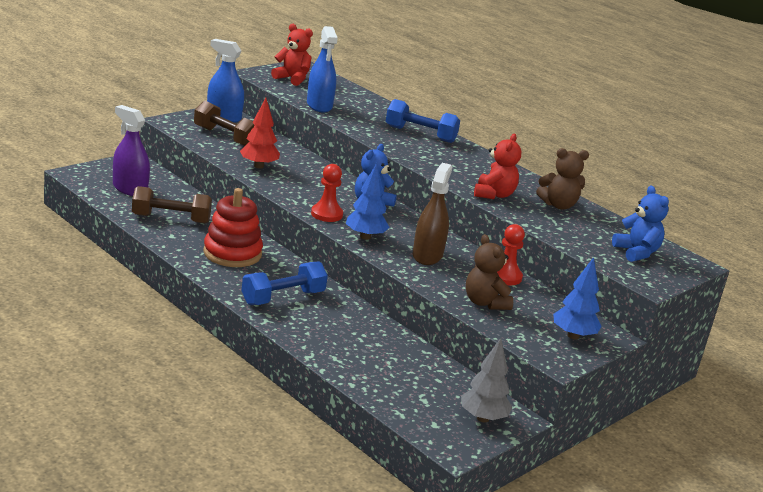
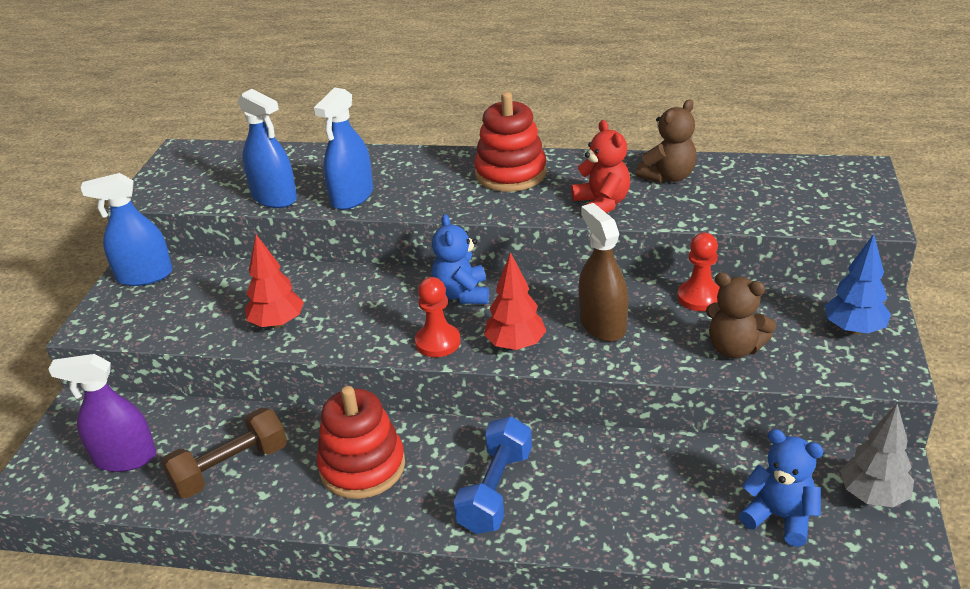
camera: 30 degrees left, 10 degrees up
(225, 137) = (186, 306): brown dumbbell -> none
(292, 79) = (194, 177): red teddy bear -> none
(360, 125) = (352, 197): none -> blue spray bottle
(365, 237) = (515, 345): blue tree -> red tree
(420, 134) = (425, 169): blue dumbbell -> none
(466, 159) = (510, 173): none -> red stacking toy
(636, 252) = (808, 189): blue teddy bear -> blue teddy bear (779, 517)

